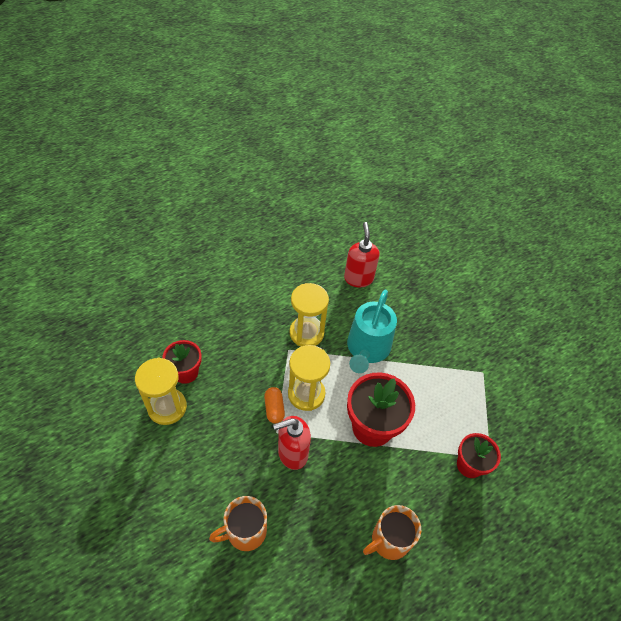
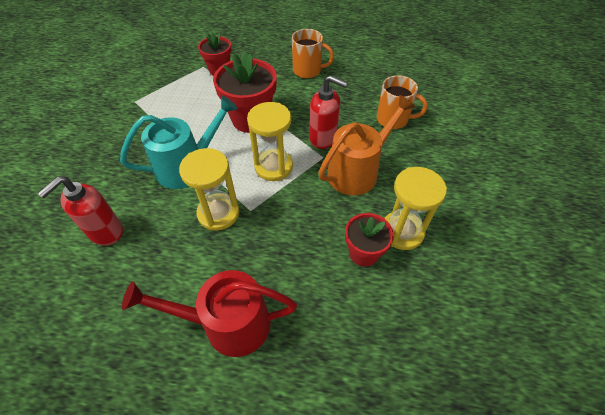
camera: 135 degrees left, 0 degrees up
(236, 284) = (228, 324): none -> red watering can
(237, 438) = (357, 171): none -> orange watering can
(274, 409) = (309, 172): orange capsule -> none

